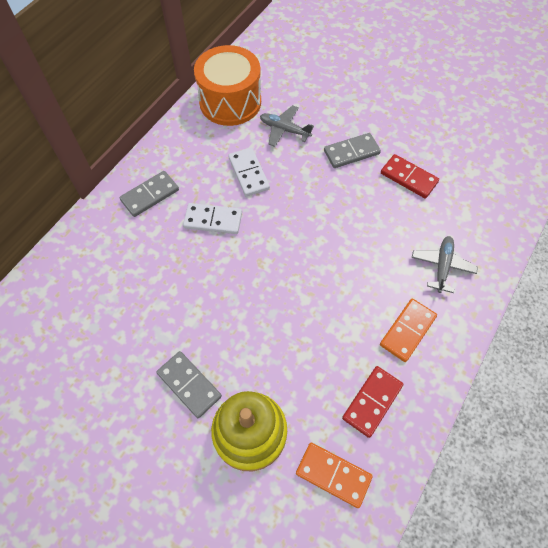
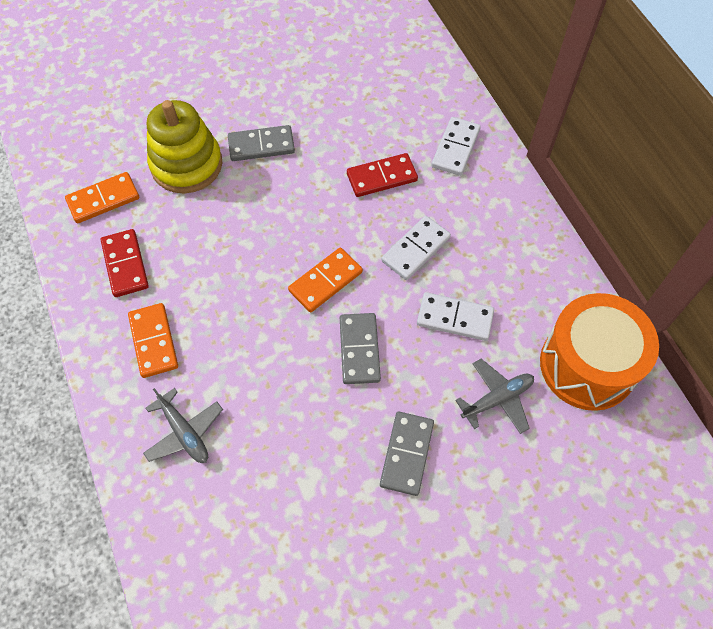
camera: 125 degrees right, 0 degrees up
(103, 244) = (455, 148): none -> white domino
(150, 195) = (490, 211): grey domino -> grey domino (359, 350)
(278, 257) = (325, 281): none -> orange domino
(408, 178) = (319, 494): red domino -> red domino (382, 177)

